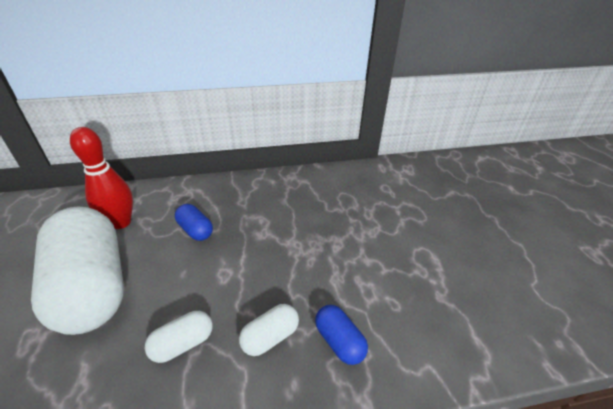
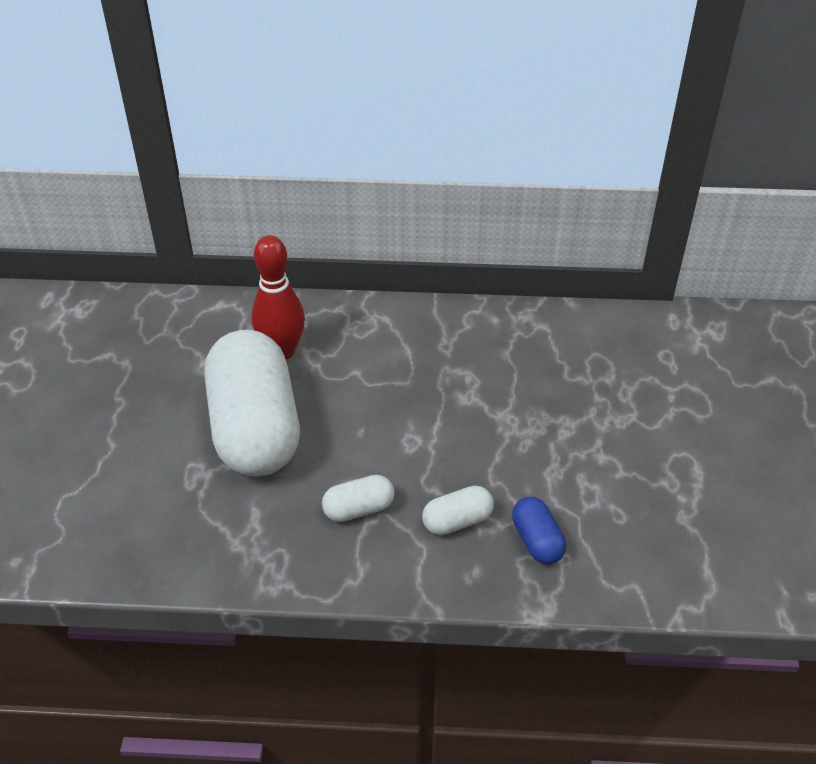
camera: 15 degrees right, 5 degrees up
(195, 230) = (378, 378): blue capsule -> none

